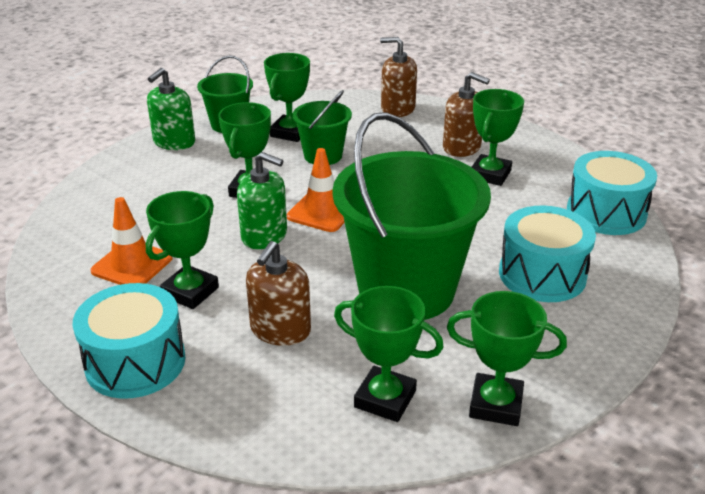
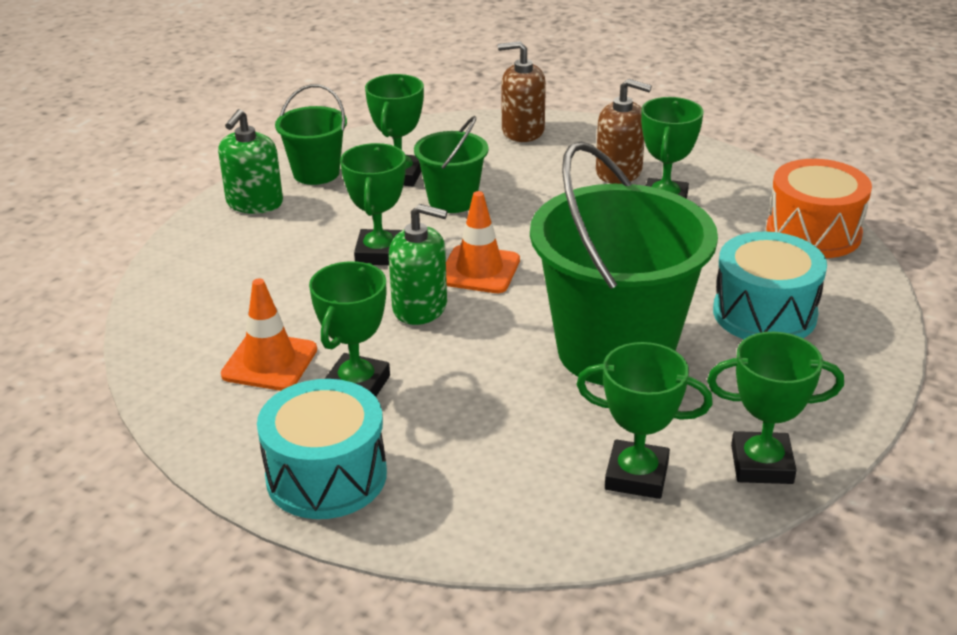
camera: 10 degrees left, 0 degrees up
(280, 330) = (485, 415): brown soap dispenser -> none
(606, 213) = (813, 233): turquoise drum -> orange drum

